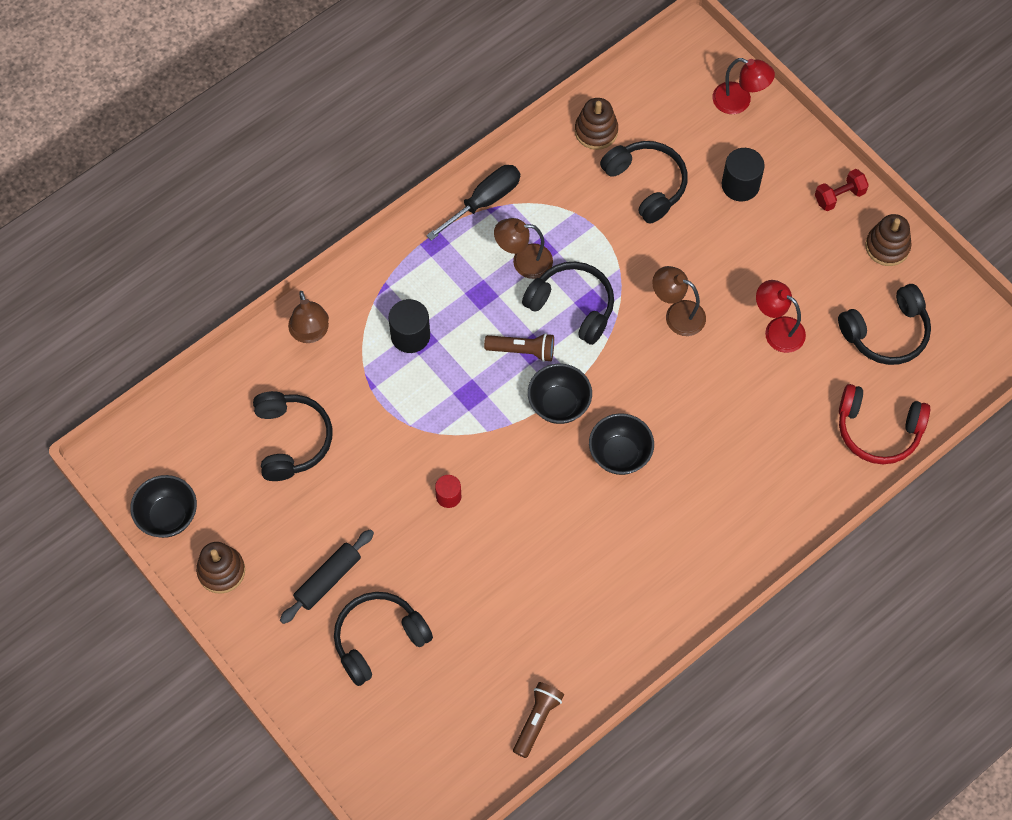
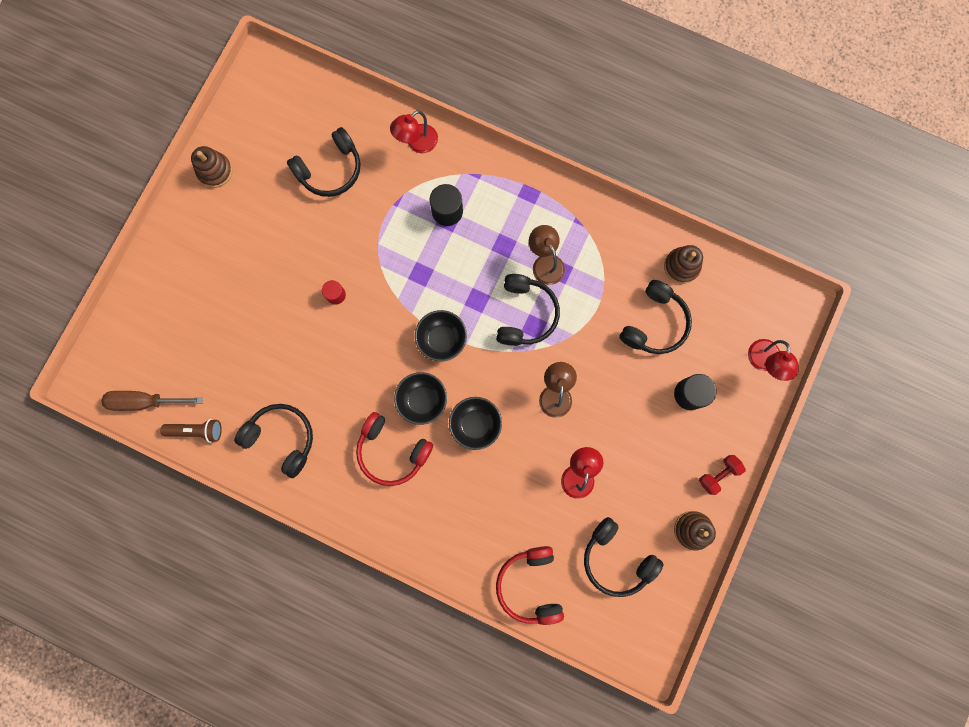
camera: 65 degrees right, 15 degrees up
(168, 516) = (239, 117): black bowl -> black bowl (475, 424)
(311, 333) = (417, 143): brown lamp -> red lamp
(328, 579) = (239, 243): black rolling pin -> none
(378, 639) = (210, 297): black headphones -> black headphones (281, 438)
(471, 767) = (145, 401): none -> brown screwdriver
(484, 202) = (580, 212): black screwdriver -> none
(522, 351) = (472, 294): brown flashlight -> none
(663, 511) = (392, 451): none -> red headphones
(839, 196) = (718, 474): red dumbbell -> red dumbbell turned 75 degrees counterclockwise

